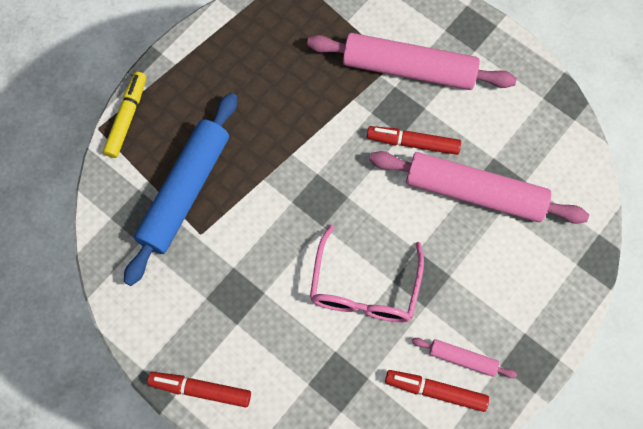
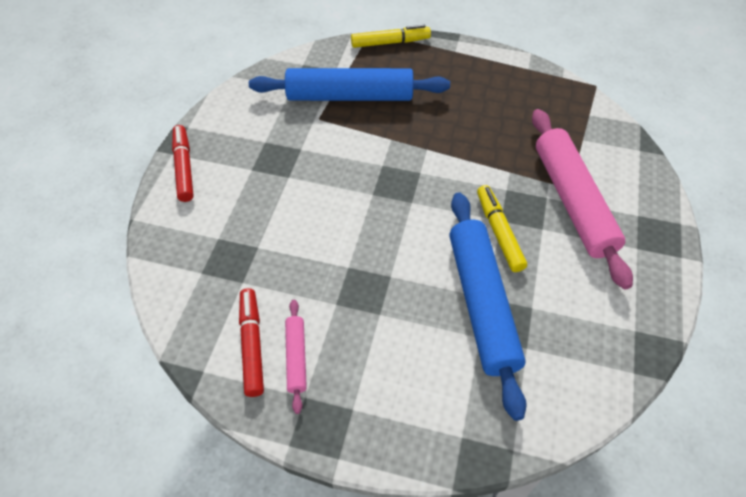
camera: 65 degrees right, 15 degrees down
(364, 288) = (329, 247): pink glasses -> none
(413, 143) = (499, 232): red marker -> yellow marker
(474, 192) = (481, 303): pink rolling pin -> blue rolling pin

